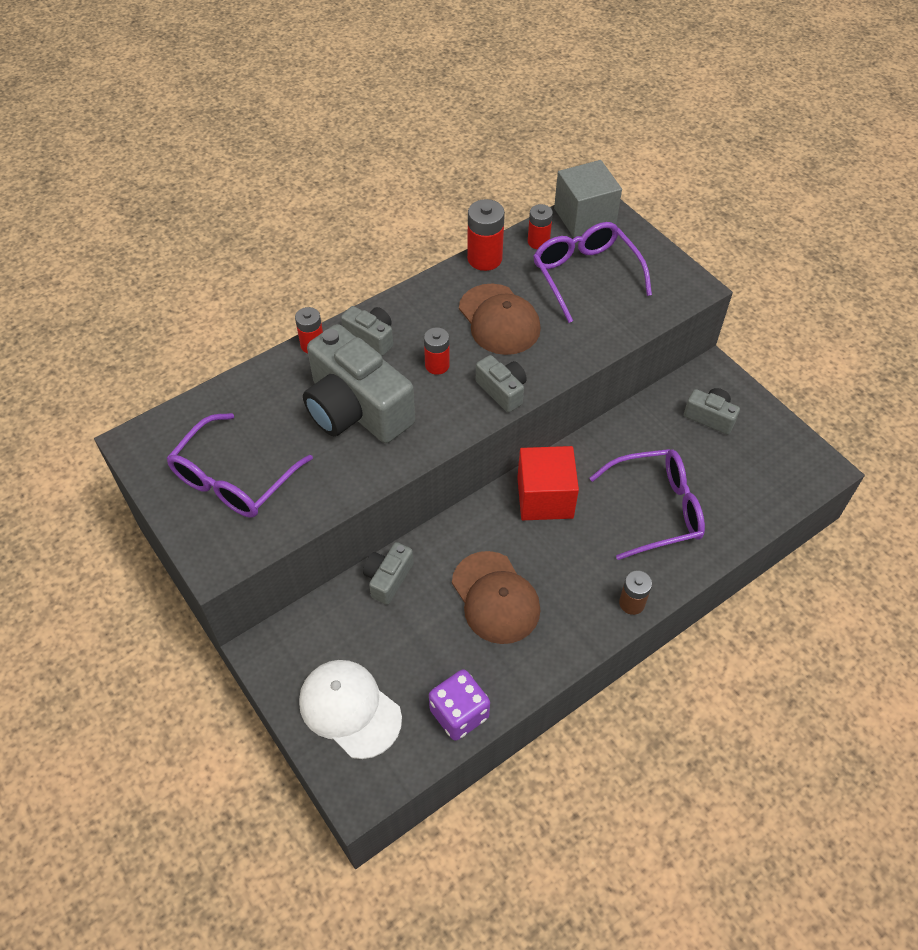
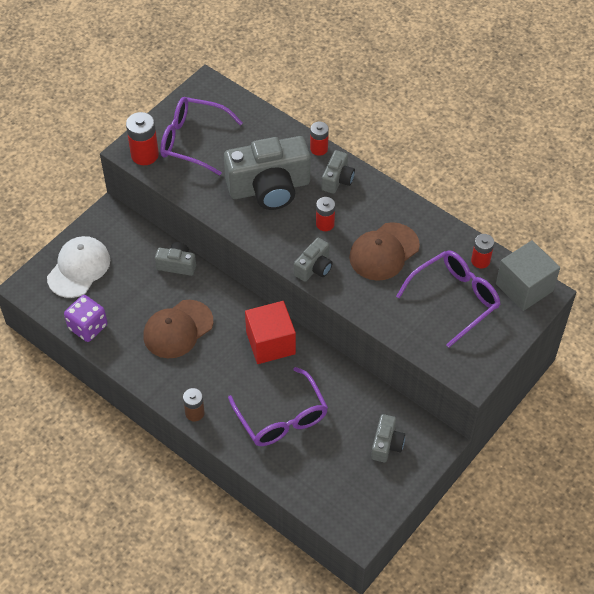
camera: 75 degrees right, 0 degrees up
(356, 409) = (269, 188): grey camera -> grey camera turned 135 degrees counterclockwise
(484, 258) = (446, 229): red battery -> red battery (145, 155)

